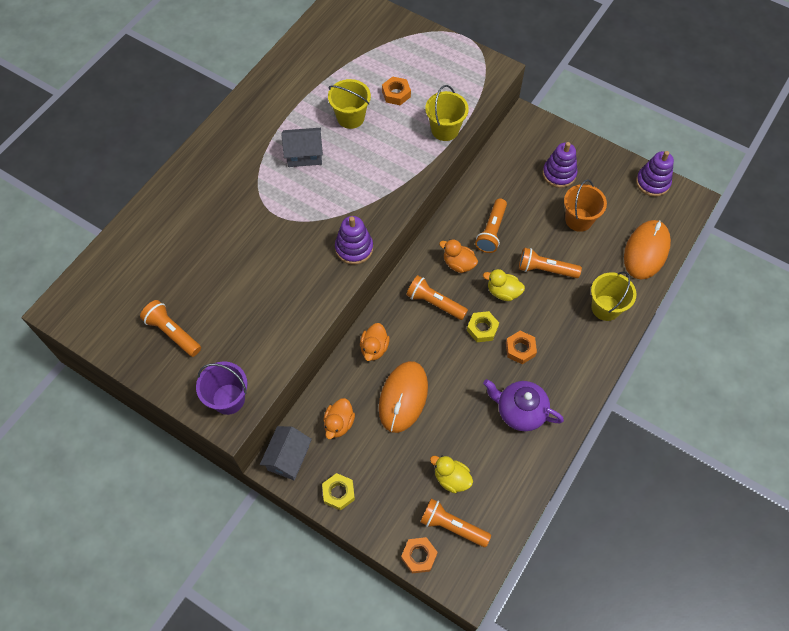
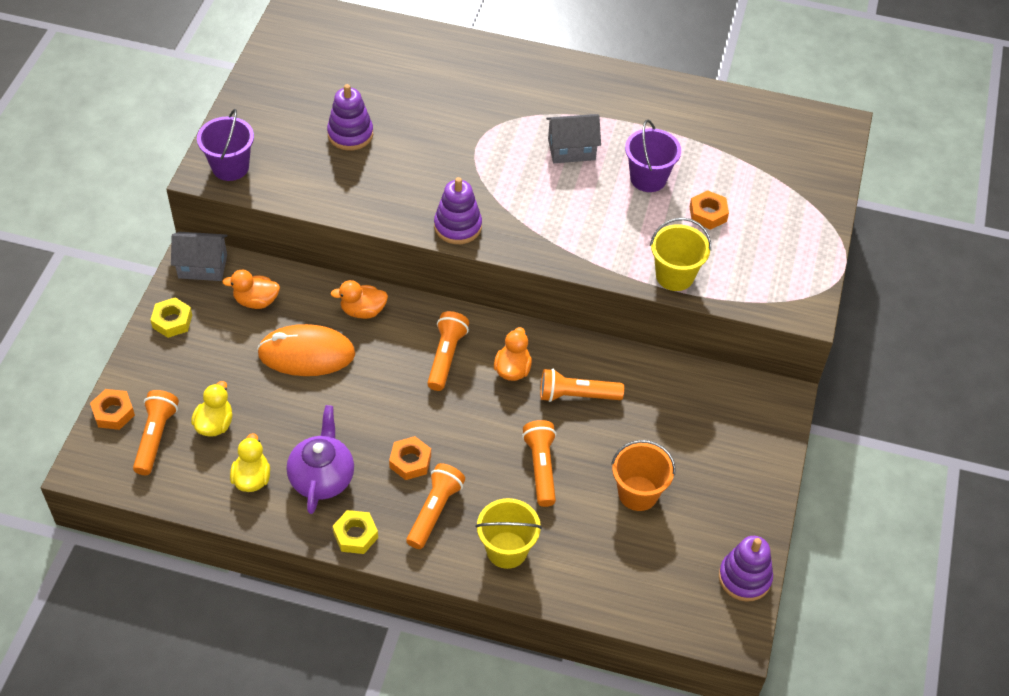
camera: 70 degrees right, 10 degrees down
(172, 332) = (295, 102): orange flashlight -> orange flashlight (435, 511)
(304, 155) = (571, 149): grey house -> grey house turned 75 degrees counterclockwise
(350, 117) = (648, 178): yellow bucket -> purple bucket
(482, 329) = (426, 414): yellow nut -> yellow nut (355, 535)
(503, 292) = (488, 426): yellow duck -> yellow duck (252, 478)
(559, 174) = (705, 456): purple stacking toy -> purple stacking toy (350, 134)
(646, 251) = (619, 587): orange mouse -> none

